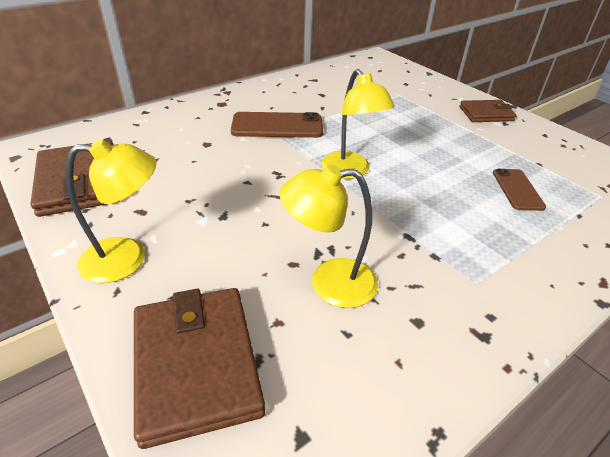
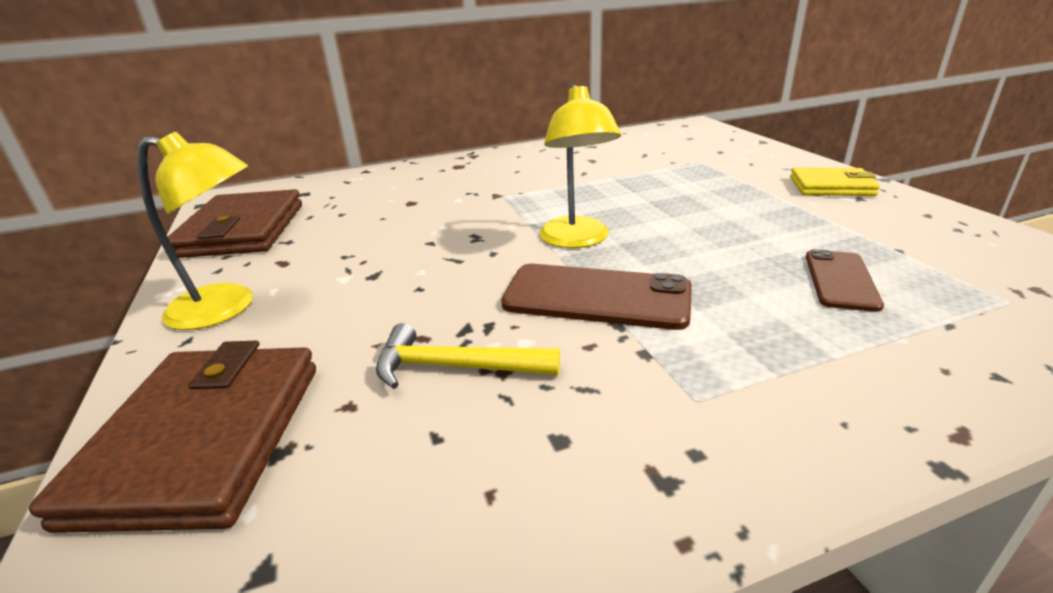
camera: 20 degrees right, 10 degrees down
(277, 126) = (511, 189): brown phone -> brown phone (597, 297)
(329, 283) = (455, 367): yellow lamp -> yellow hammer
(486, 114) = (831, 186): brown wallet -> yellow wallet

